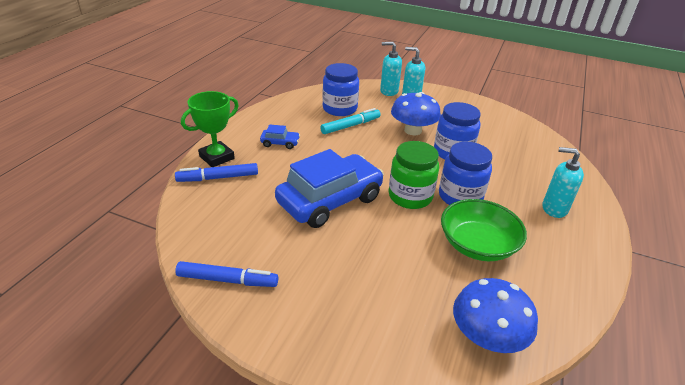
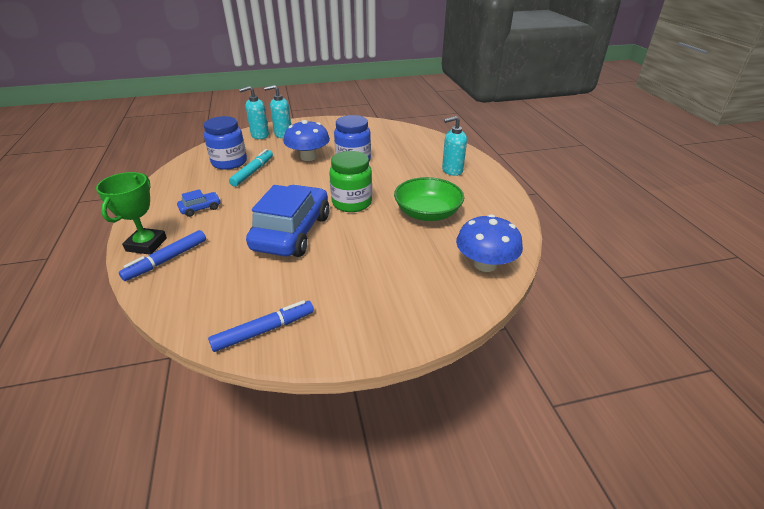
camera: 35 degrees left, 0 degrees up
(460, 197) = (387, 188): blue jar -> none

